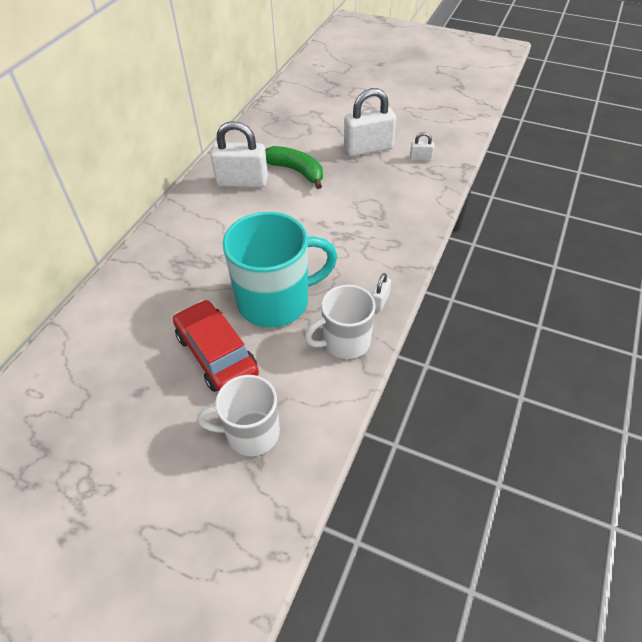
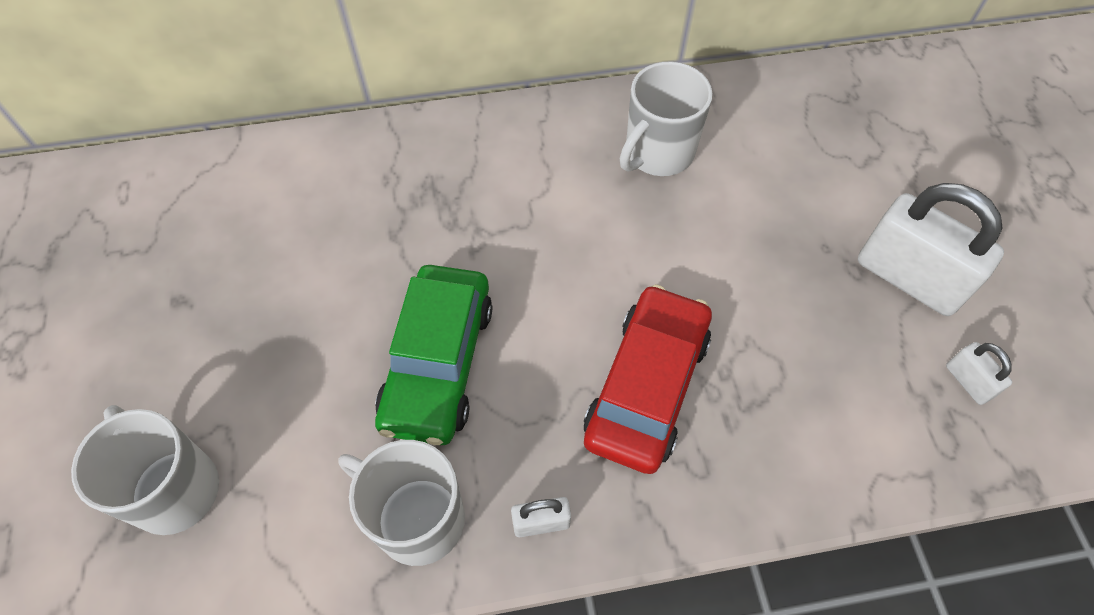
camera: 55 degrees right, 10 degrees up
(217, 354) = (291, 350): red car -> red car (647, 386)
(242, 182) = (658, 153): white padlock -> white mug
(275, 301) = (438, 363): turquoise mug -> green car
(296, 171) = (748, 207): green banana -> none

